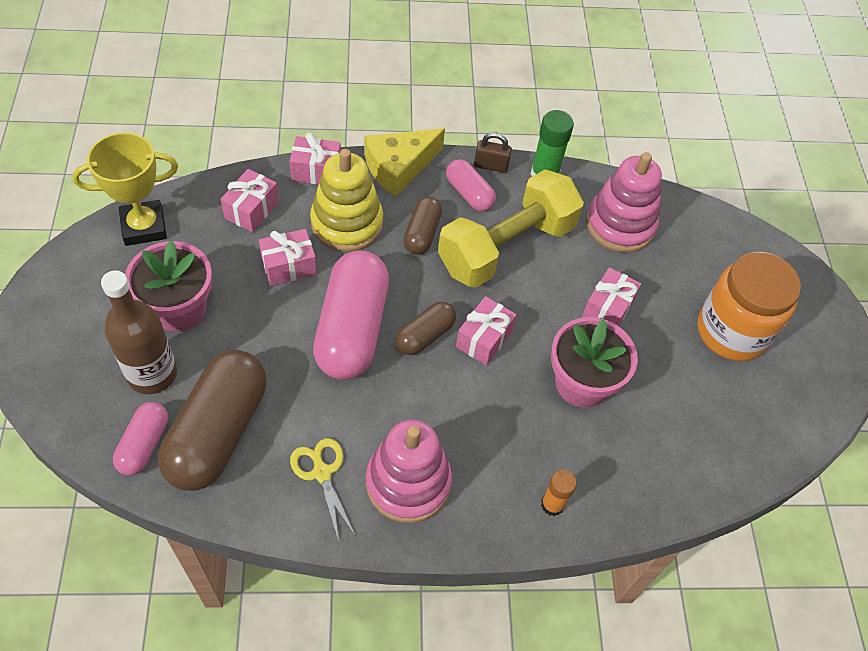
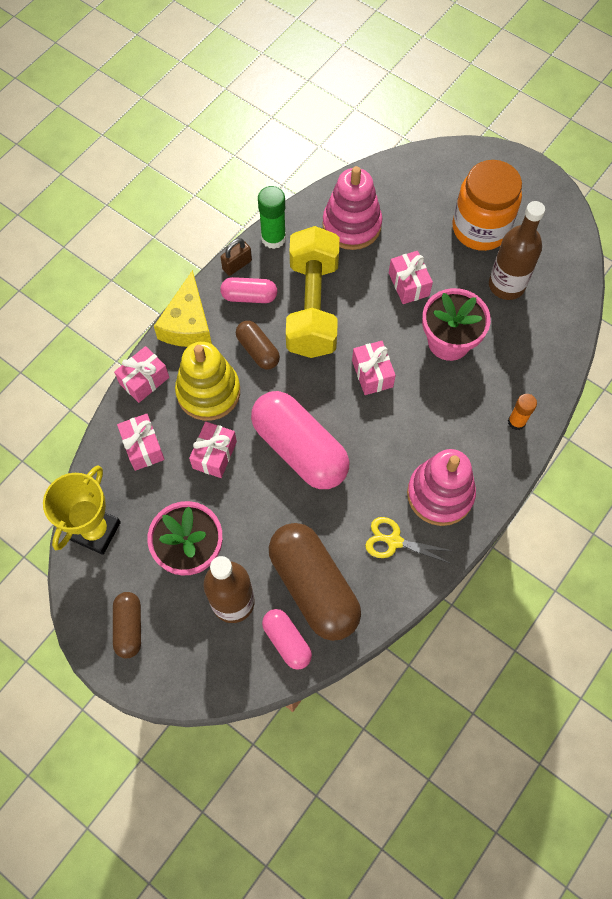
camera: 45 degrees left, 10 degrees up
(425, 335) = (341, 407): brown capsule -> brown capsule (129, 627)
(695, 395) = (506, 285): none -> brown bottle

